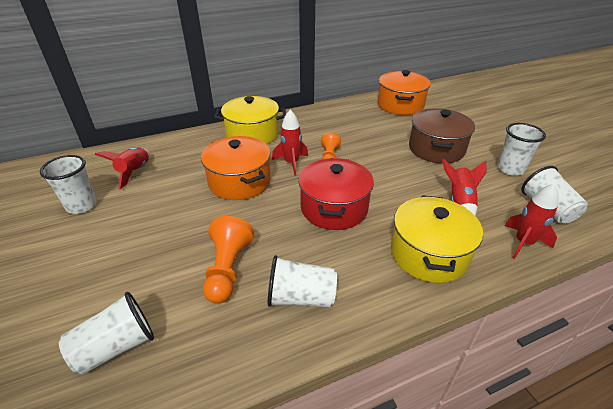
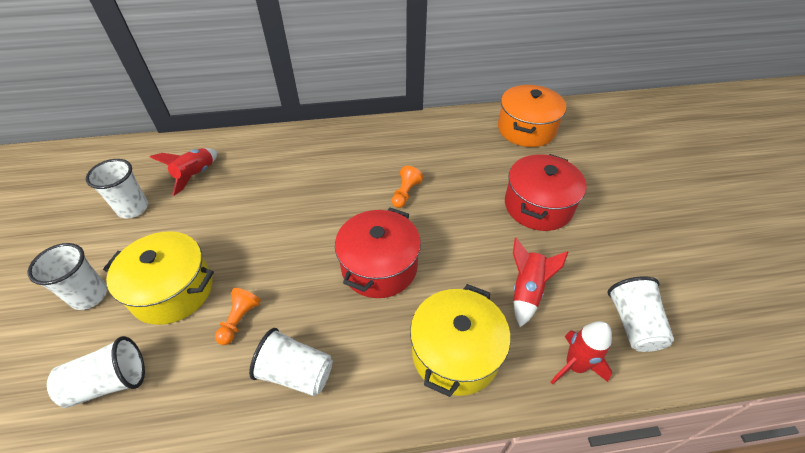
camera: 15 degrees right, 10 degrees up
(228, 269) = (239, 320): orange pawn -> orange pawn, size x0.62
(239, 182) = (294, 209): orange pot -> none
(252, 134) = (334, 145): yellow pot -> yellow pot (172, 290)
(291, 163) = (360, 194): red rocket -> none
(436, 149) = (538, 206): brown pot -> red pot
(510, 169) = (617, 255): white cup -> white cup (89, 296)

